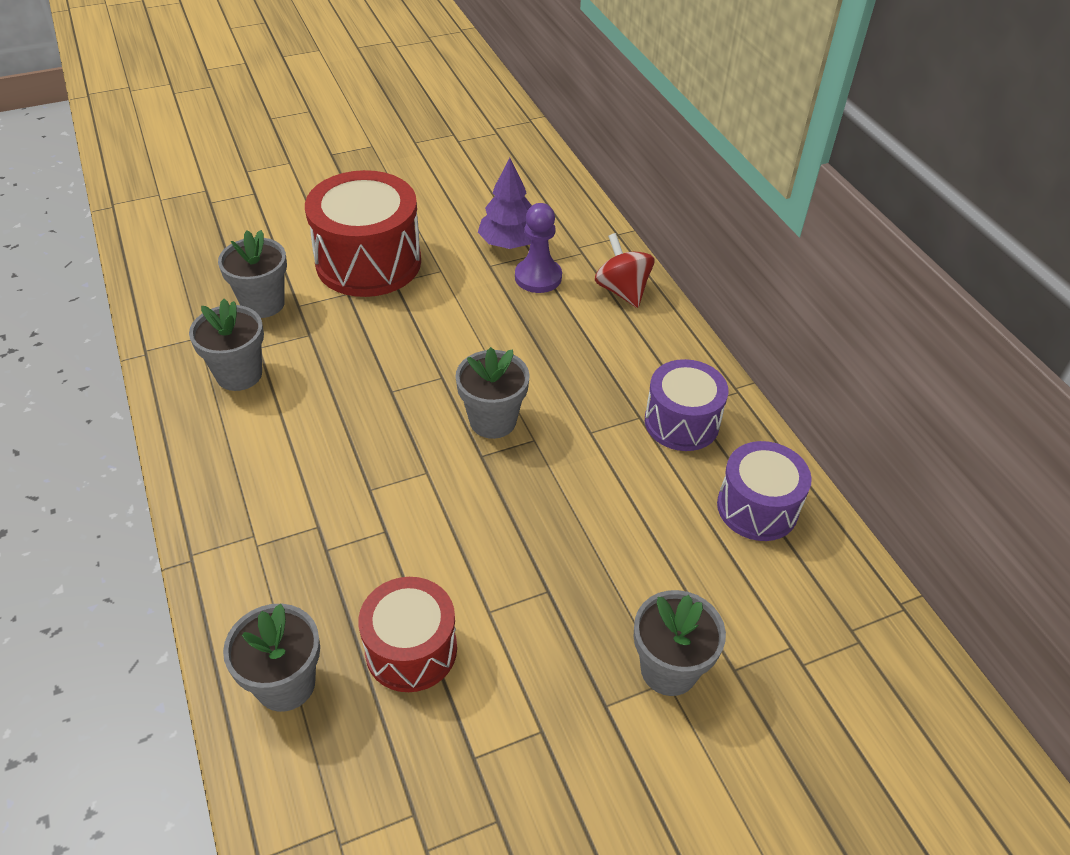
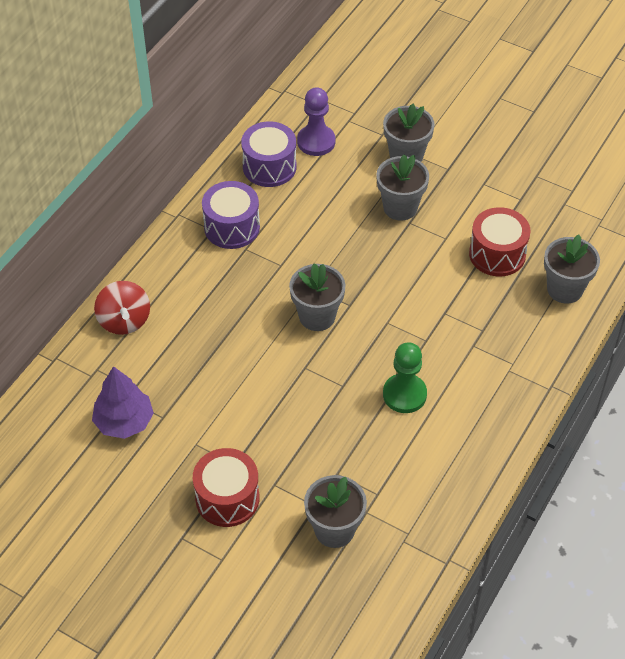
camera: 125 degrees left, 5 degrees up
(239, 374) = (411, 483): grey flower pot -> grey flower pot (400, 207)
(328, 429) = (404, 394): none -> green pawn
(368, 262) = (227, 498): red drum -> red drum, size x0.62
(538, 277) = (151, 378): purple pawn -> purple pawn (316, 142)
(622, 290) = (124, 321): red spinning top -> red spinning top turned 45 degrees counterclockwise

